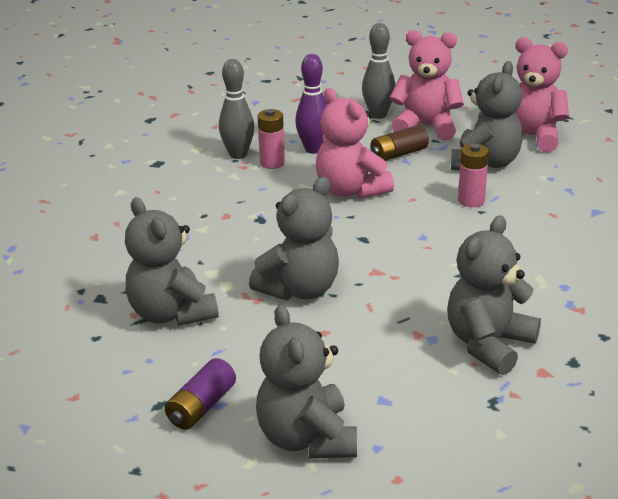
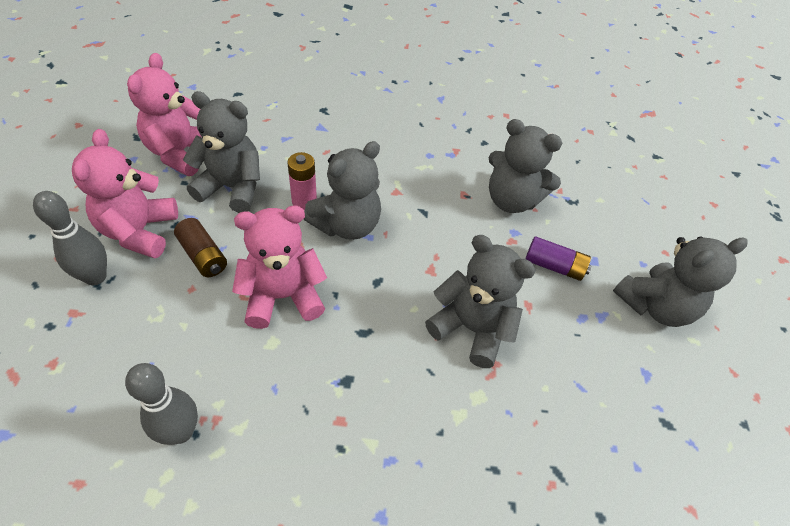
camera: 105 degrees left, 20 degrees up
(171, 313) = (539, 443): grey teddy bear -> grey teddy bear (346, 225)
(201, 406) = (654, 387): purple battery -> purple battery (554, 266)
(272, 163) = (210, 384): pink battery -> none
(313, 149) = (179, 340): purple bowling pin -> none
(350, 190) = (282, 296): pink teddy bear -> pink teddy bear turned 150 degrees counterclockwise

